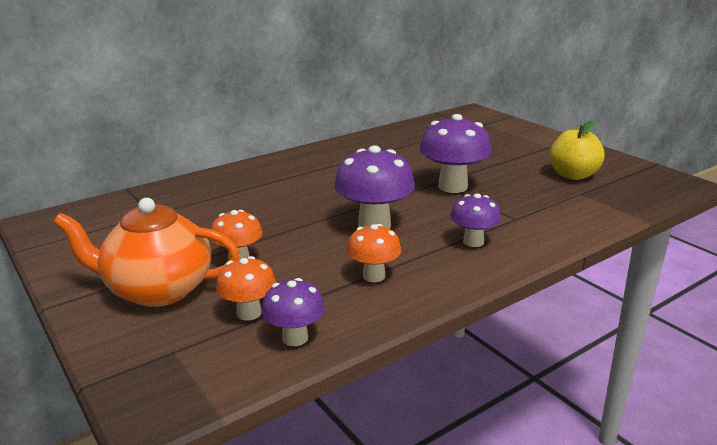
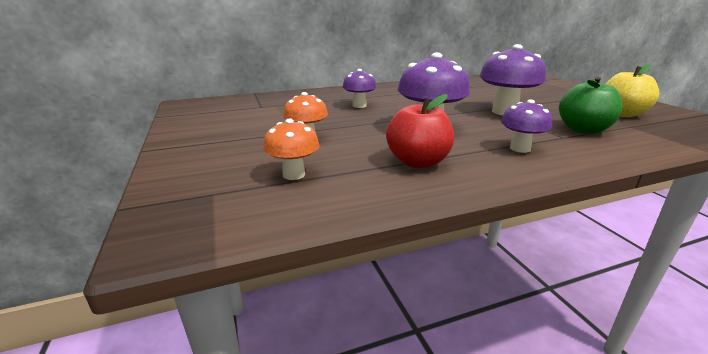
camera: 15 degrees right, 0 degrees up
(158, 290) = (232, 149): orange teapot -> none
(295, 338) = (324, 199): purple mushroom -> purple mushroom (359, 105)
(374, 276) = (418, 162): orange mushroom -> red apple
(534, 205) = (583, 130): none -> green apple

